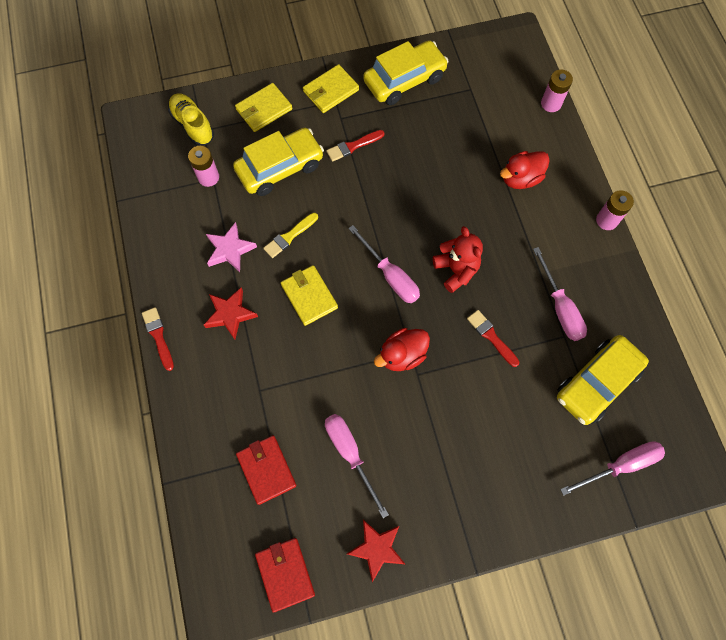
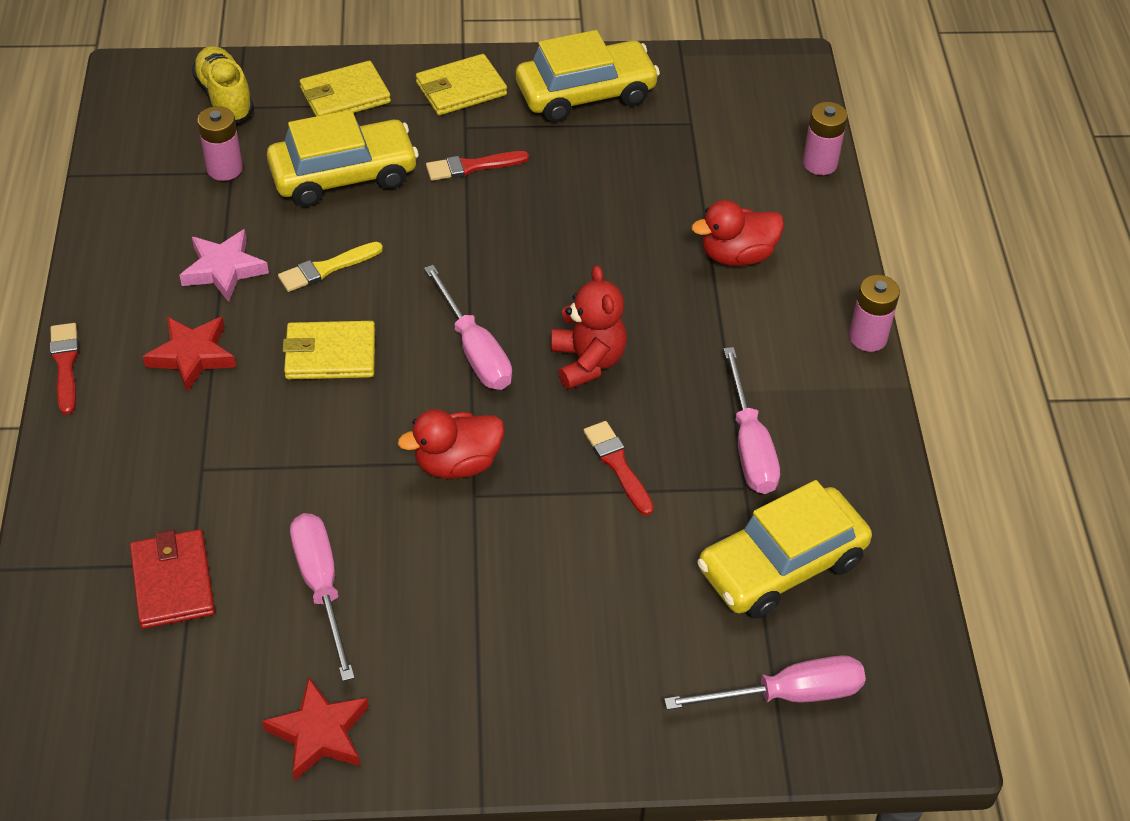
camera: 10 degrees right, 20 degrees down
(285, 573) = (150, 738): red wallet -> none
(309, 296) = (330, 354): yellow wallet -> yellow wallet turned 75 degrees counterclockwise

